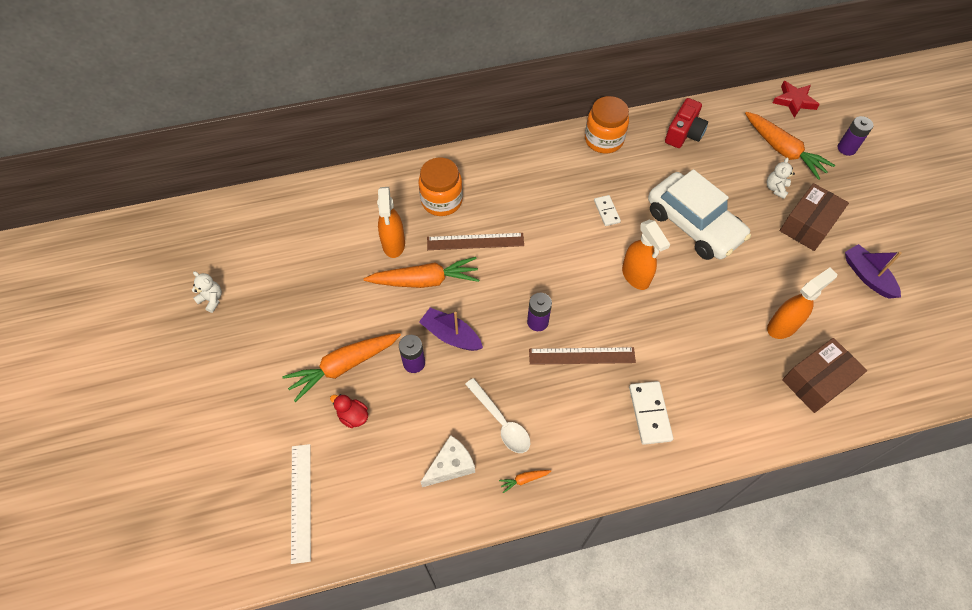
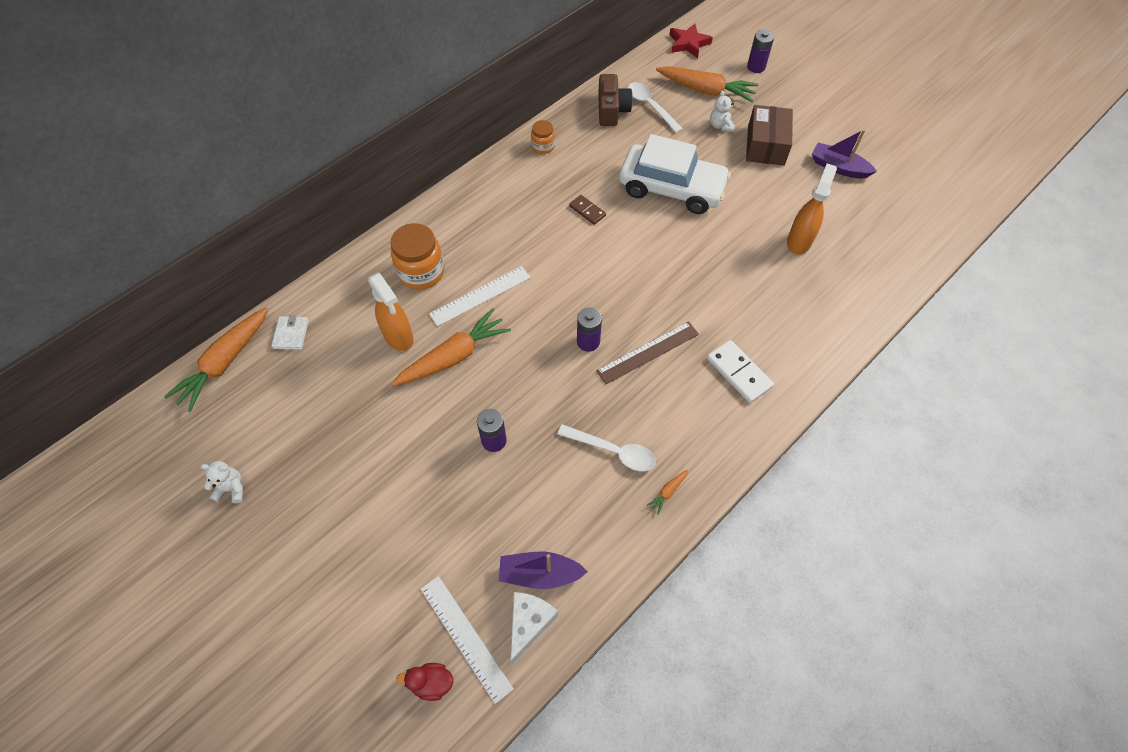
camera: 30 degrees left, 0 degrees up
(318, 204) = (291, 334): none -> white wallet
(344, 366) = (424, 481): orange carrot -> orange carrot (225, 362)
(353, 416) = (465, 524): red duck -> red duck (431, 683)
(451, 335) = (513, 396): purple boat -> purple boat (540, 574)
(451, 465) = (592, 517): white cheese -> white cheese (529, 623)
(475, 242) = (480, 296): brown ruler -> white ruler
(604, 140) = (543, 146): orange jar -> orange jar, size x0.55
(606, 211) = (587, 211): white domino -> brown domino
(636, 276) = (650, 257): orange spray bottle -> none
(684, 133) = (612, 110): red camera -> brown camera
(721, 144) = (650, 106): none -> white spoon
(817, 381) = (854, 274): brown box -> none

